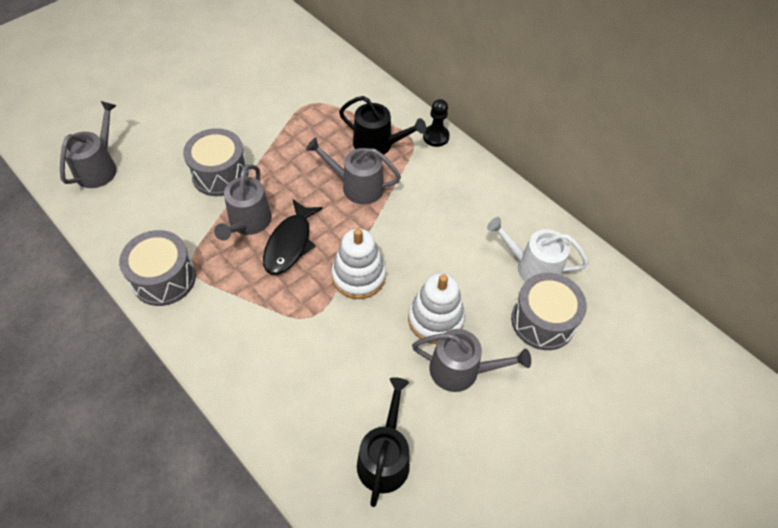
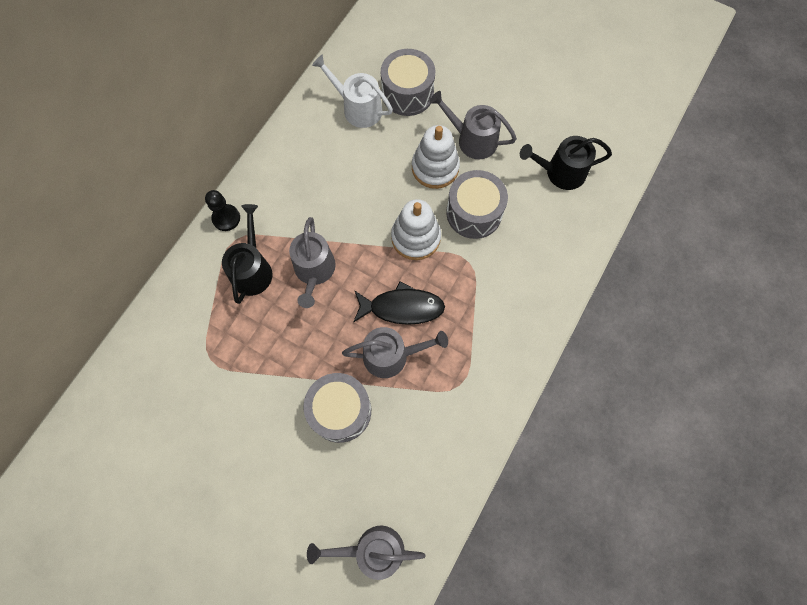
camera: 105 degrees left, 15 degrees up
(164, 278) = (480, 404): grey drum -> grey drum (474, 213)
(461, 370) = (472, 140): grey watering can -> grey watering can turned 60 degrees counterclockwise
(532, 267) = (358, 108): white watering can -> white watering can turned 120 degrees clockwise

